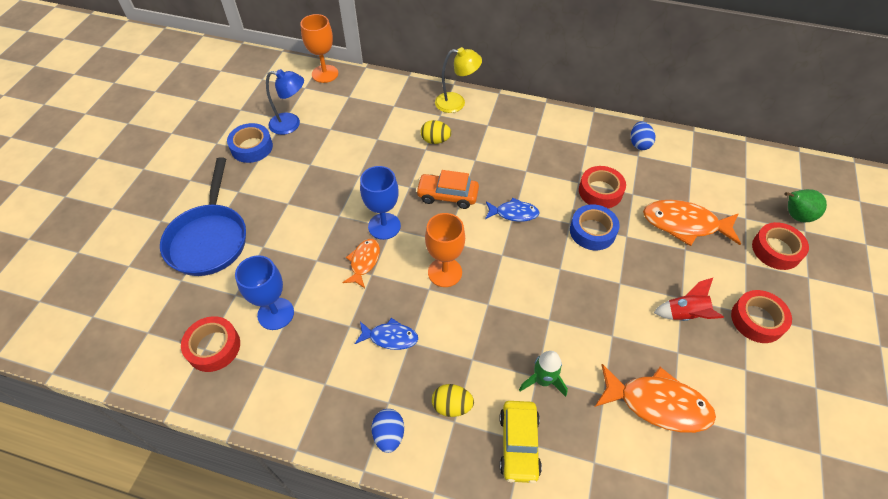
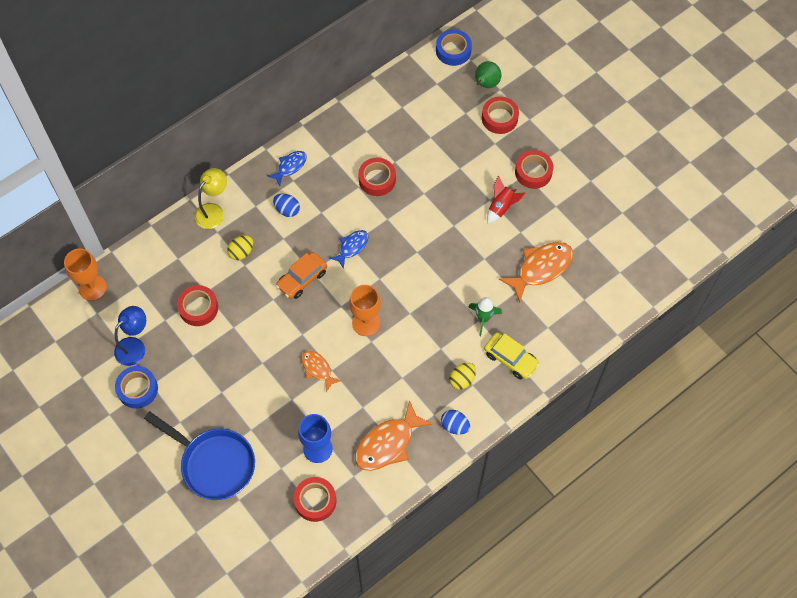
camera: 55 degrees left, 10 degrees up
(358, 143) = (198, 308): none -> red tape
(384, 226) = (296, 338): blue goblet -> none
(390, 337) = (390, 387): blue fish -> blue fish (290, 167)
(592, 231) = (404, 210): blue tape -> blue tape (453, 51)
(639, 144) = (357, 121): blue egg -> blue egg (287, 210)
(684, 224) = (442, 152): orange fish -> orange fish (388, 443)

